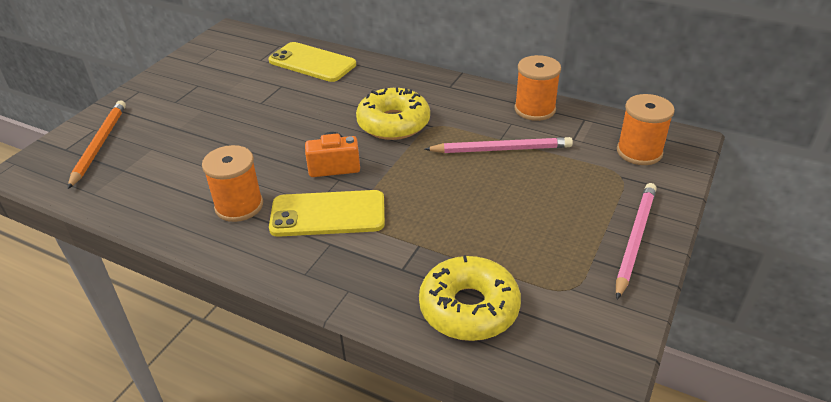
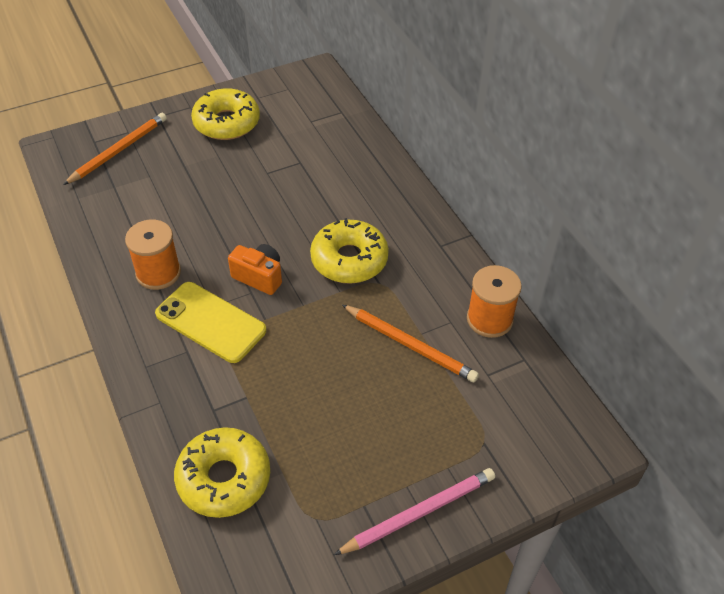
camera: 35 degrees right, 10 degrees up
(186, 87) = (226, 123): none -> yellow donut
(312, 63) = (349, 149): yellow phone -> none
(501, 149) = (410, 345): pink pencil -> orange pencil
(639, 152) = (532, 429): orange spool -> none

